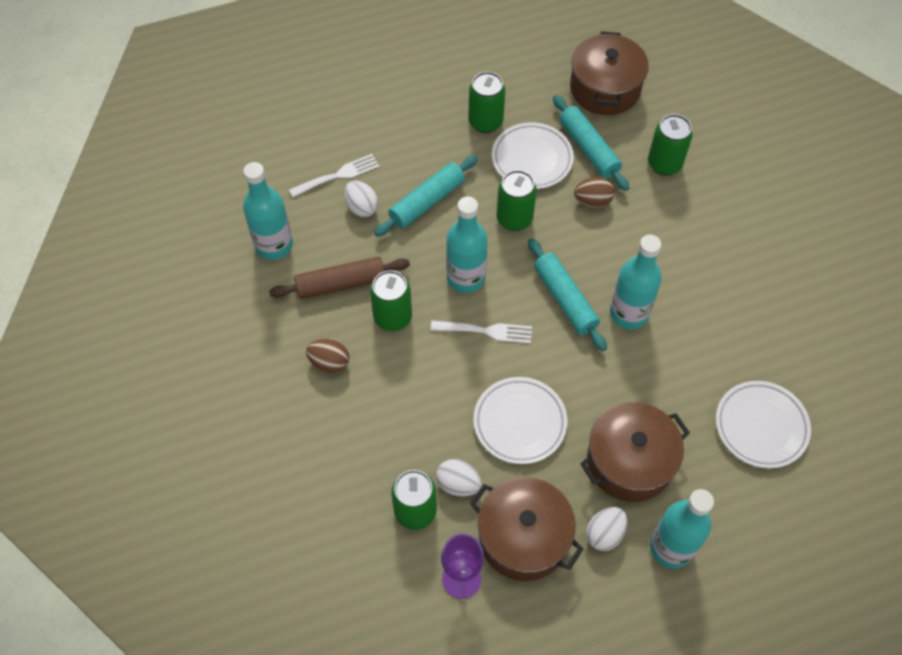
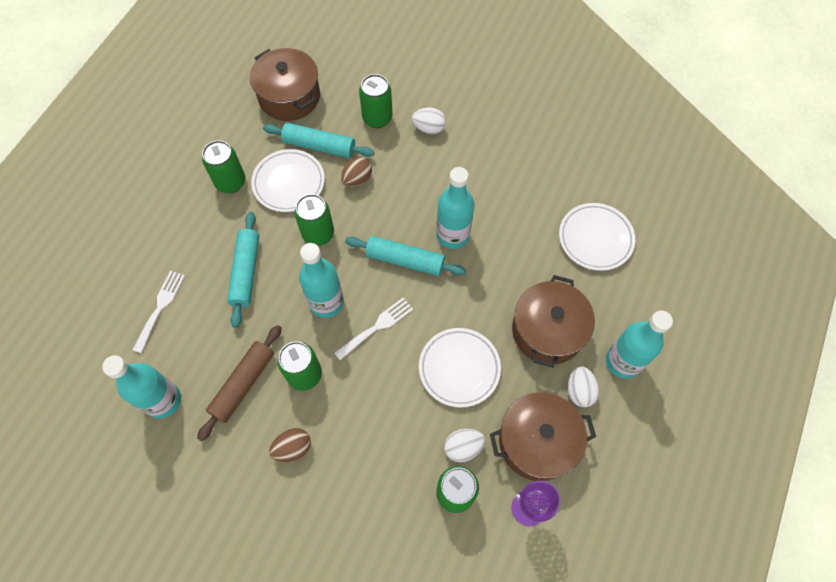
camera: 45 degrees left, 5 degrees up
(362, 207) = (202, 316): white egg -> white egg (429, 128)

